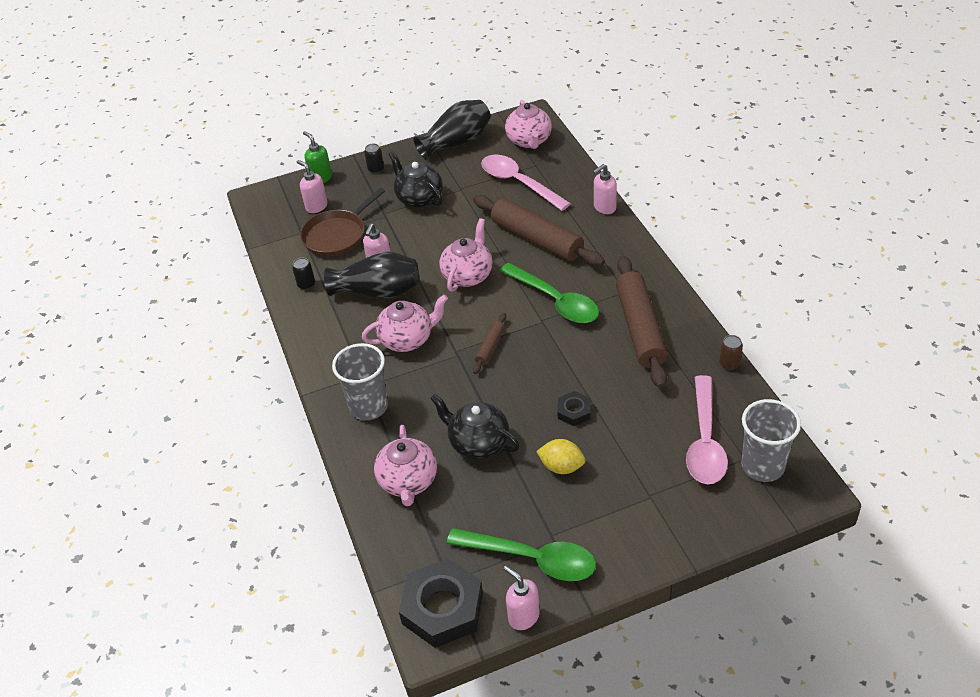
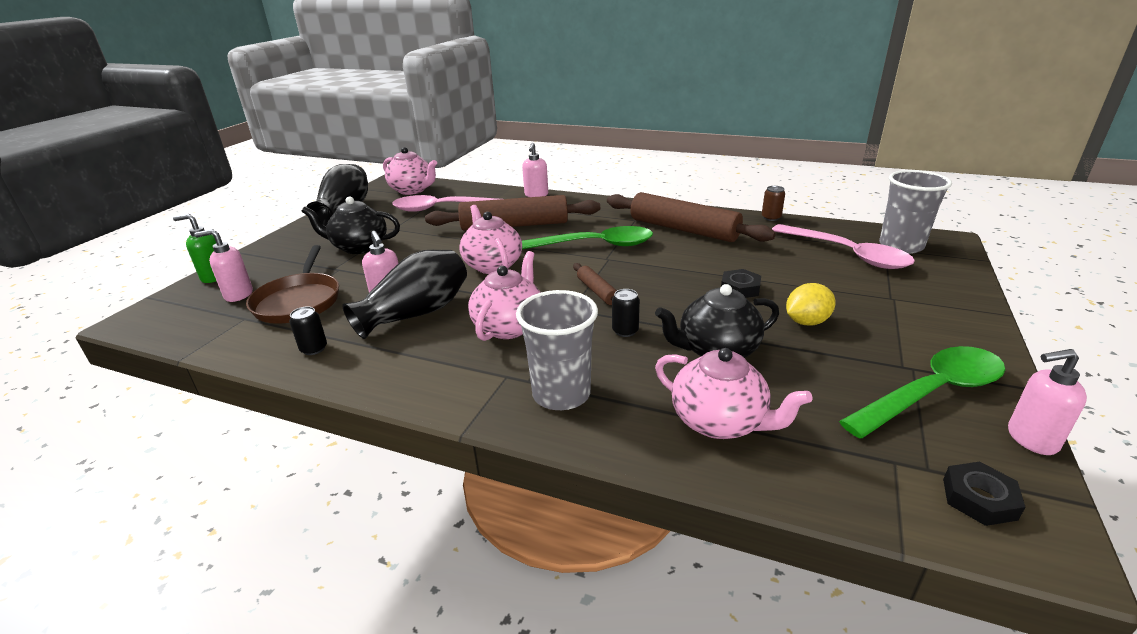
camera: 50 degrees left, 15 degrees down
(376, 169) = (279, 249): black can -> black can (625, 331)
(442, 608) = (979, 499): black nut -> black nut, size x0.49

